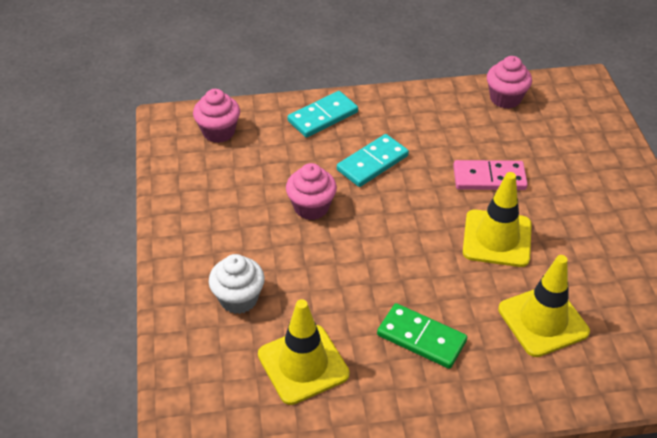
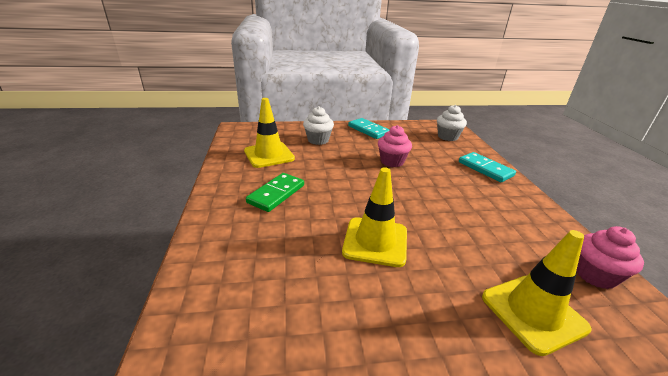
camera: 90 degrees right, 15 degrees down
(218, 132) = (447, 137): pink cupcake -> white cupcake
(372, 163) = (445, 186): turquoise domino -> turquoise domino (368, 130)
(489, 178) = (455, 246): pink domino -> none
(543, 320) = (278, 258): yellow traffic cone -> yellow traffic cone (533, 312)

